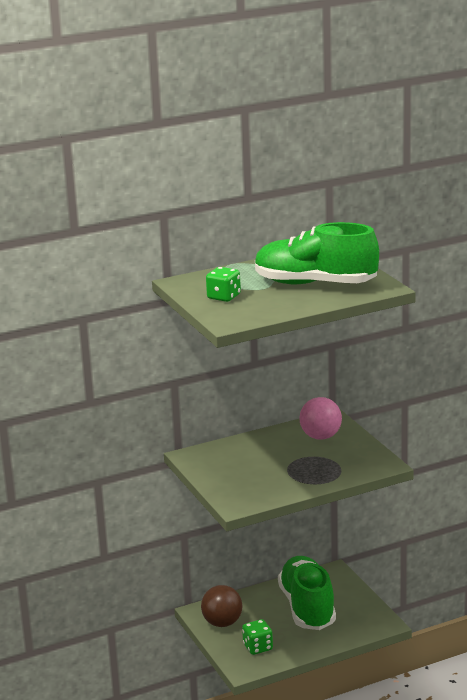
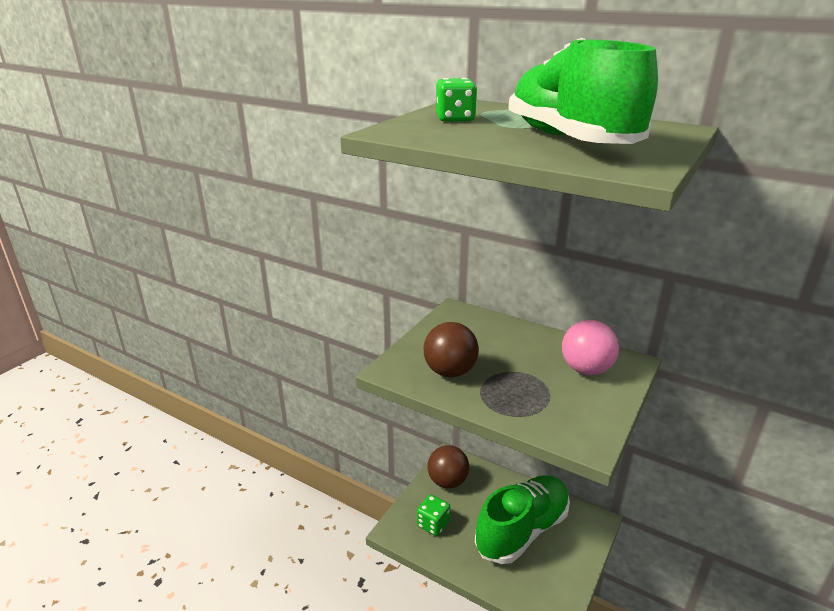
camera: 55 degrees right, 5 degrees up
(265, 484) = (450, 372): none -> brown ball

